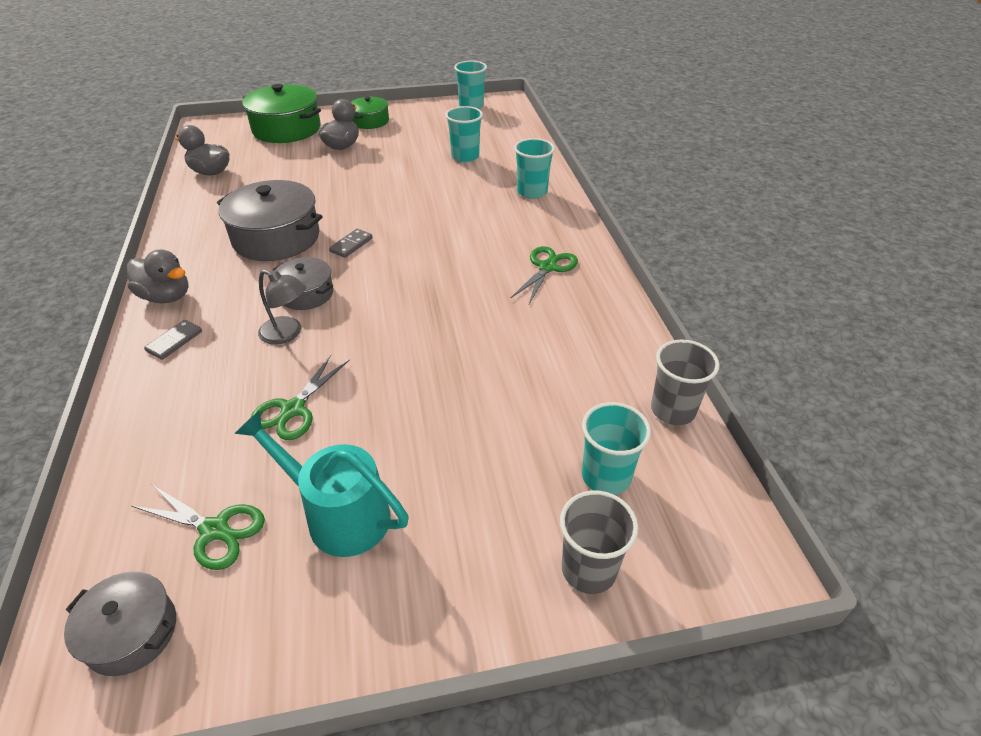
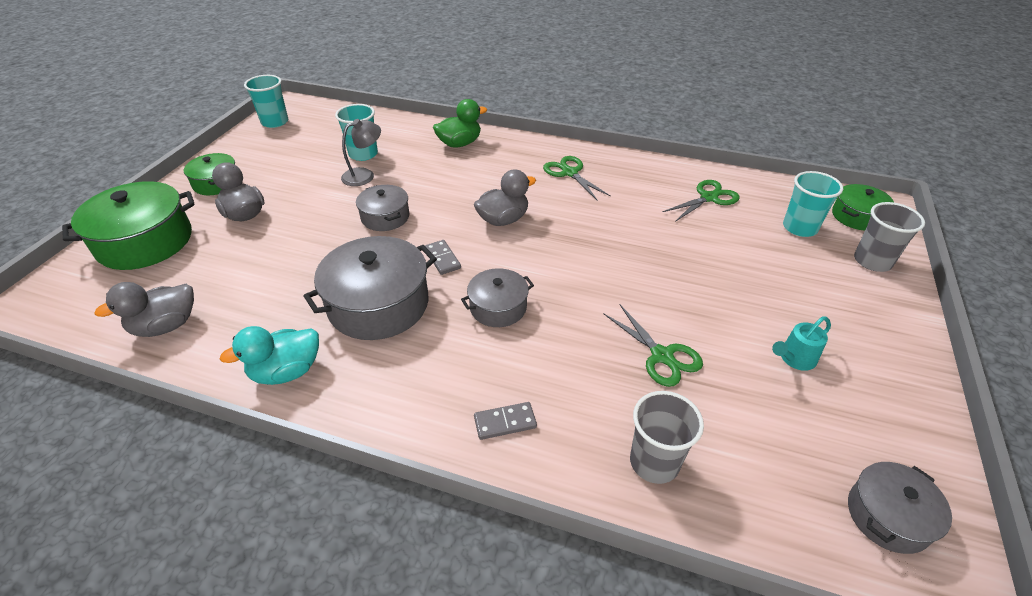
camera: 60 degrees left, 0 degrees up
(166, 296) = (413, 415): grey duck -> grey duck (503, 220)
(174, 341) = (505, 422): grey domino -> grey domino turned 75 degrees counterclockwise
(188, 230) = (286, 371): none -> turquoise duck
(215, 530) = (789, 438): green scissors -> green scissors (709, 198)
(287, 334) = (552, 334): grey lamp -> grey lamp (364, 175)
(338, 514) = (794, 359): turquoise watering can -> turquoise watering can, size x0.54
(386, 199) = (385, 217): none -> grey pot
(532, 192) = (459, 144): turquoise cup -> green duck
(673, 410) = (752, 182): grey cup -> grey cup (654, 462)
(692, 537) = (857, 216): none -> green pot

